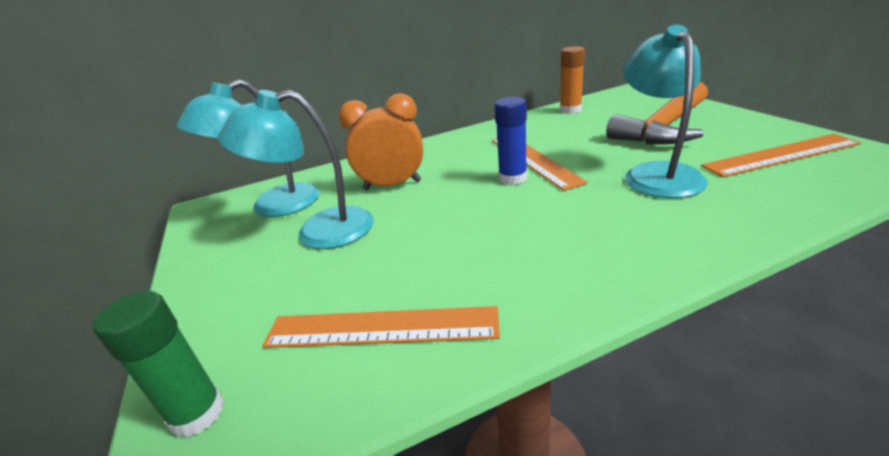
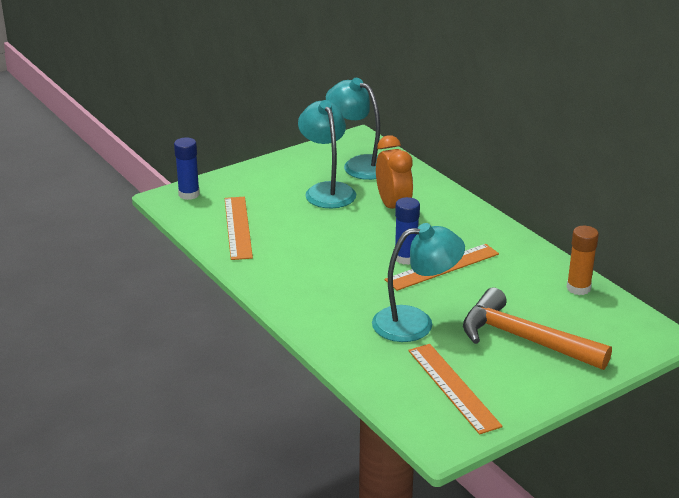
camera: 75 degrees right, 0 degrees up
(197, 413) = (189, 194): green glue stick -> blue glue stick

